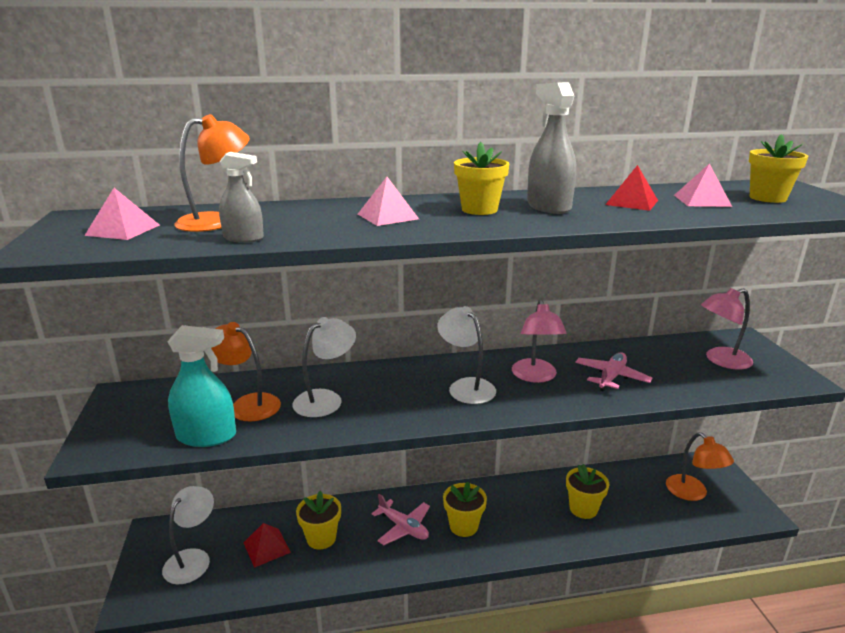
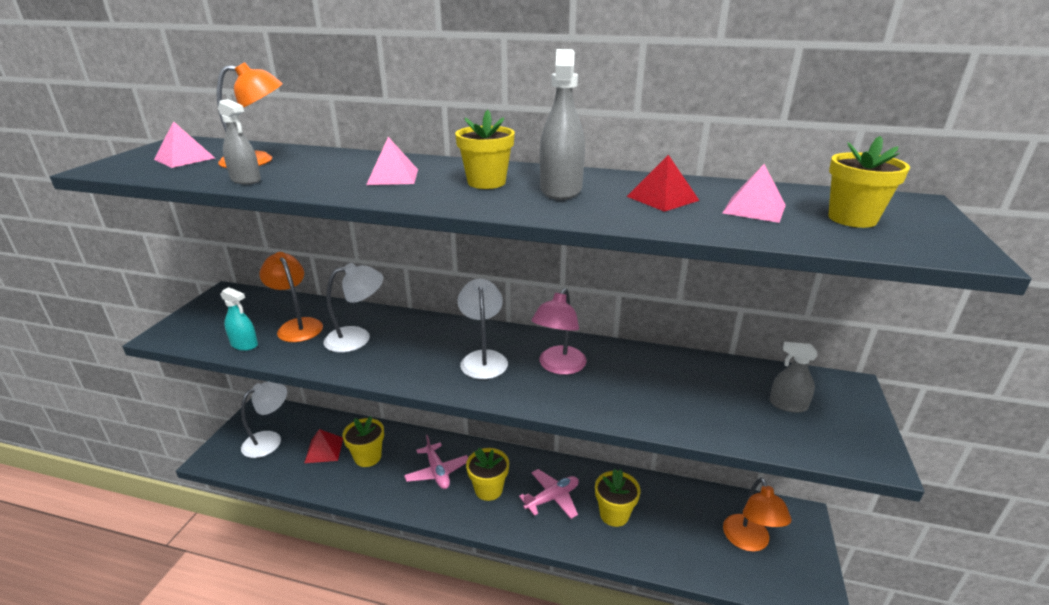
camera: 25 degrees right, 5 degrees up
(206, 436) = (244, 344): turquoise spray bottle -> turquoise spray bottle, size x0.61
(611, 377) = (636, 389): pink plane -> pink plane (552, 498)
(721, 360) = (788, 405): pink lamp -> grey spray bottle

